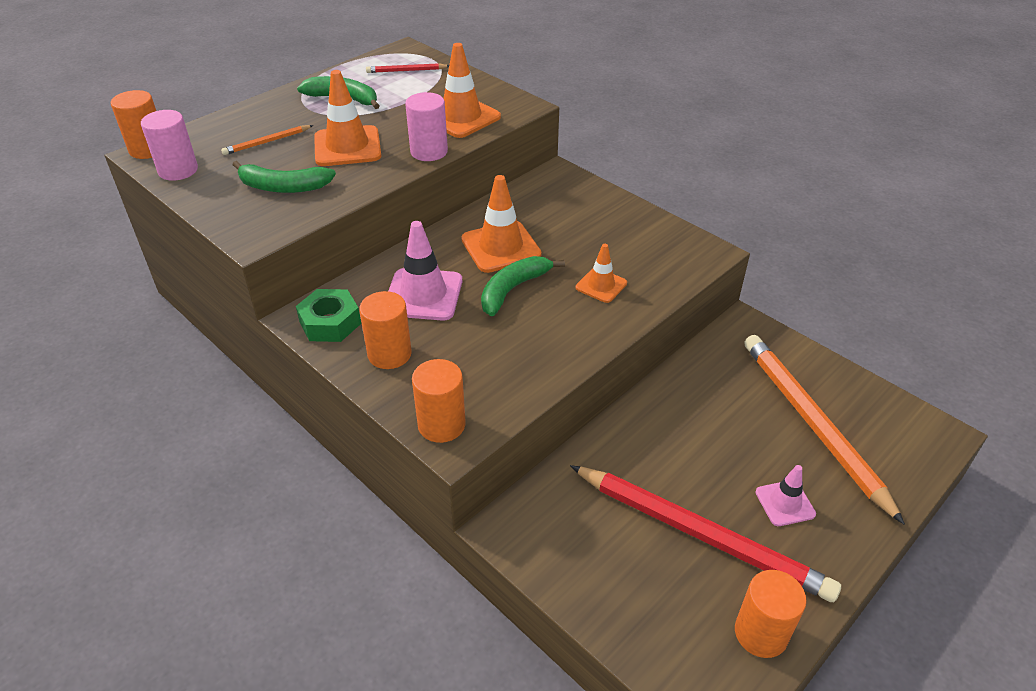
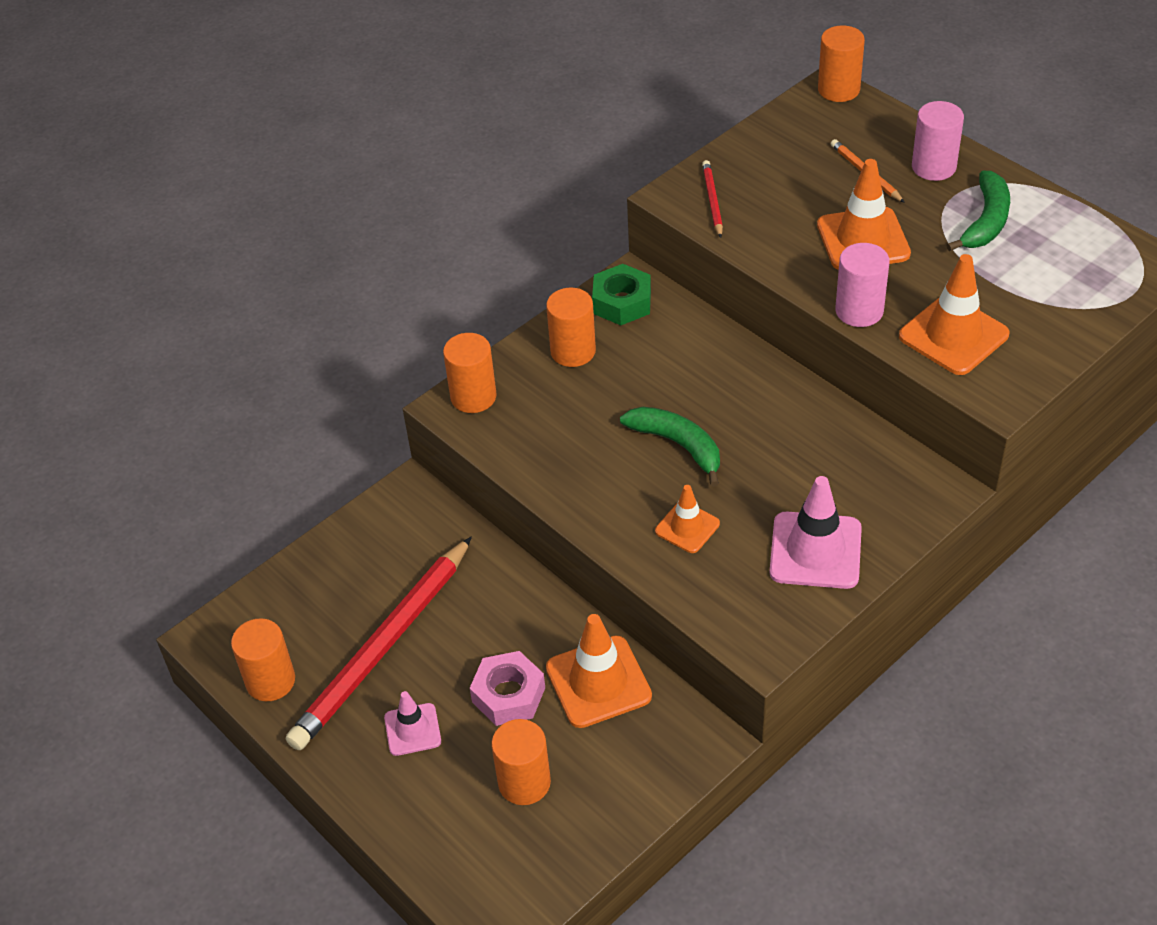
camera: 95 degrees right, 5 degrees up
(178, 170) = (797, 120): pink cylinder -> pink cylinder (933, 167)
(283, 187) = (769, 201): green banana -> none
(406, 71) = (1083, 272): red pencil -> red pencil (712, 201)
(423, 295) = (668, 369): pink traffic cone -> pink traffic cone (815, 551)
(501, 247) = (761, 432): orange traffic cone -> orange traffic cone (598, 682)
(732, 437) = (508, 695): none -> pink nut
(813, 424) = (524, 782): orange pencil -> orange cylinder

